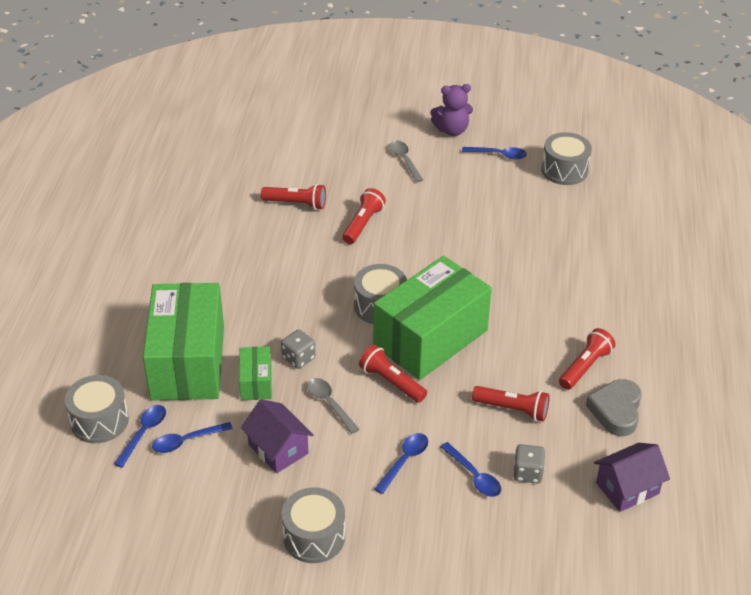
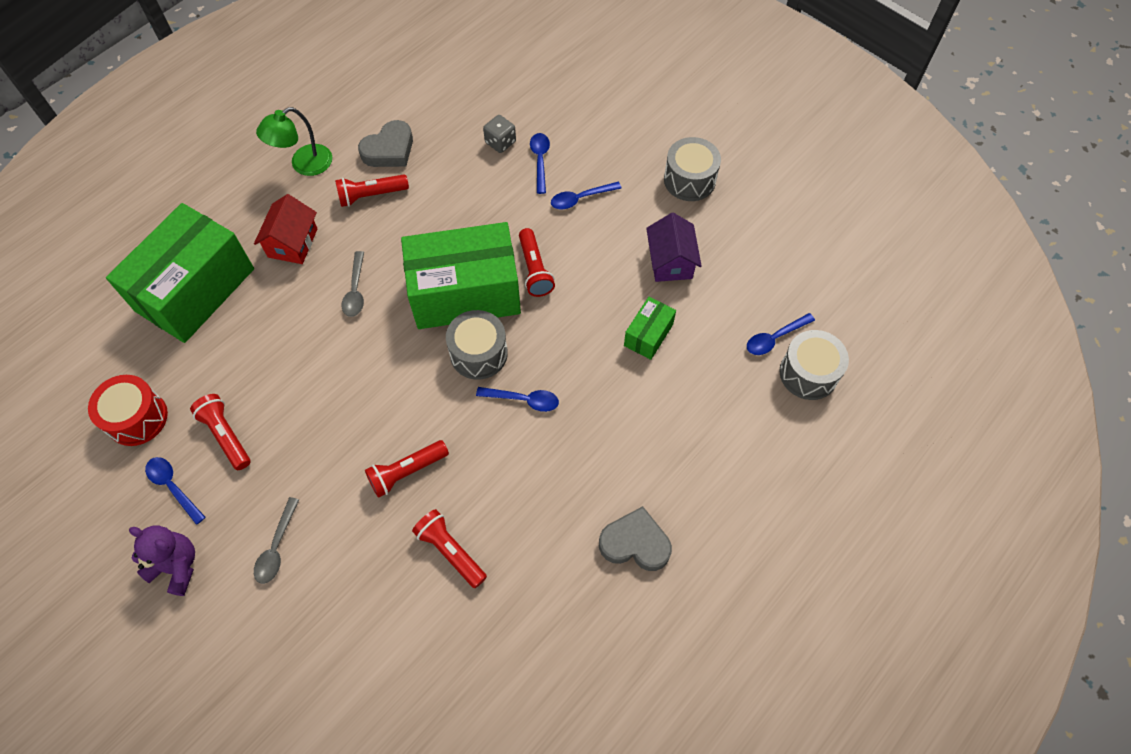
camera: 145 degrees left, 20 degrees up
(176, 259) = (635, 543): none -> grey heart
(186, 441) = (741, 310): blue spoon -> blue spoon (523, 400)
(188, 362) = (696, 393): green box -> green box (195, 290)
(298, 358) = (594, 339): grey dice -> none
(329, 404) = (601, 278): grey spoon -> grey spoon (355, 290)
(513, 409) = (462, 193): red flashlight -> red flashlight (226, 435)
(564, 170) = (137, 418): grey drum -> red drum
(600, 303) = (293, 243): none -> red house
(627, 488) = (444, 97): purple house -> none
(668, 360) = (304, 165): none -> green lamp

